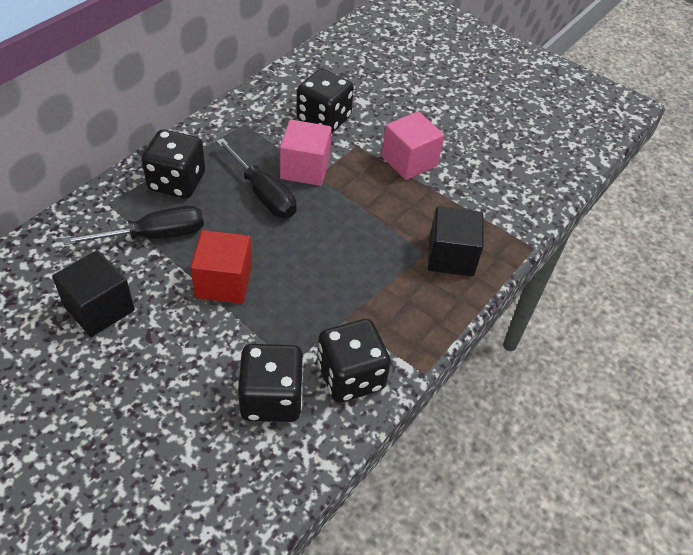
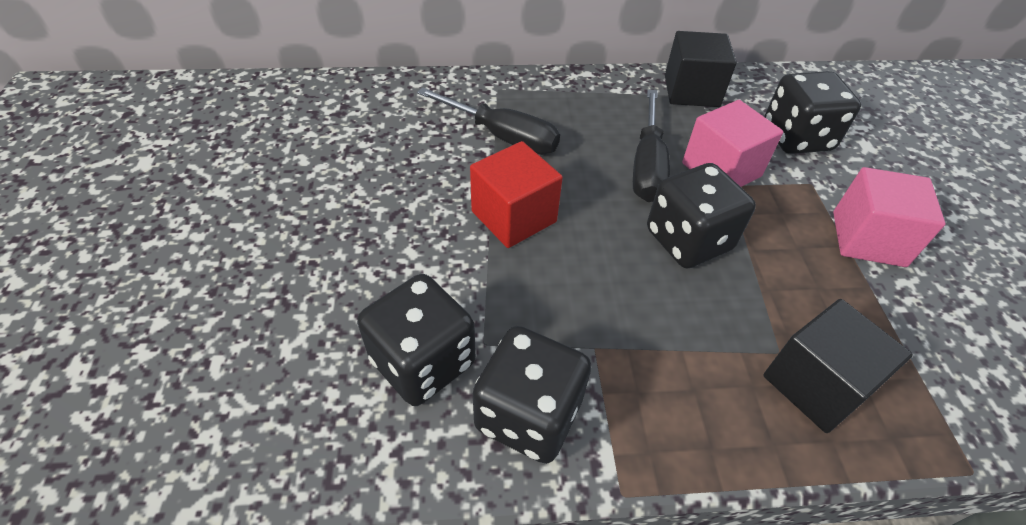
camera: 50 degrees right, 0 degrees up
(99, 308) = (387, 163): black cube -> black cube (691, 91)
(177, 182) = (575, 107): black dice -> black dice (688, 240)

